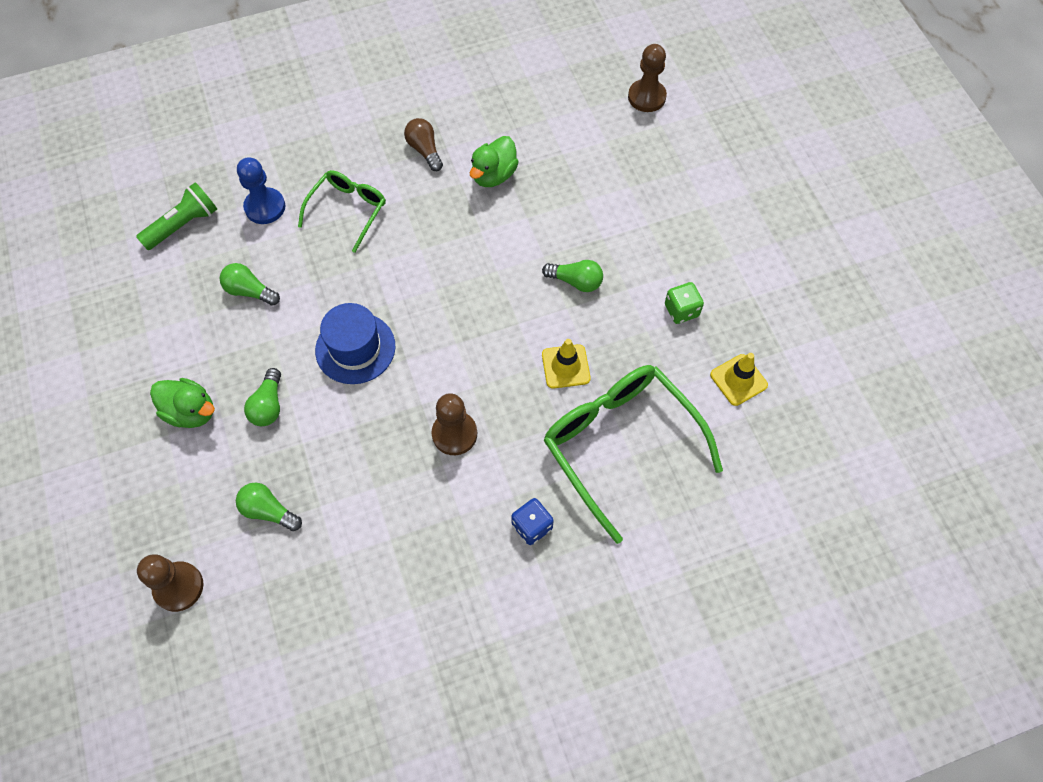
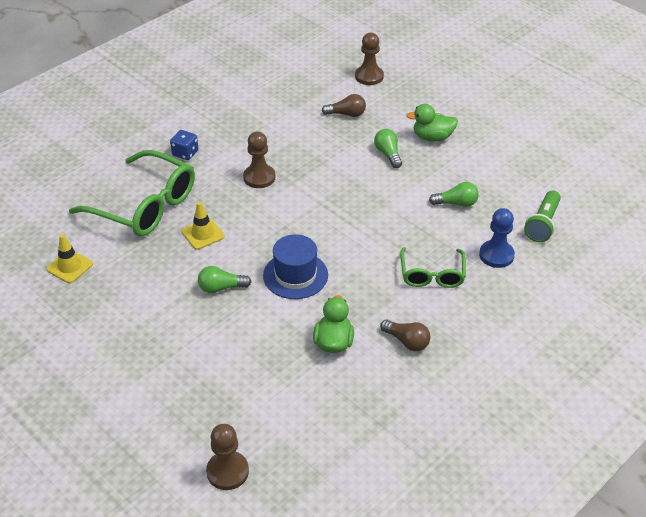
camera: 155 degrees right, 20 degrees down
(268, 511) = (346, 114): green light bulb -> brown light bulb
(355, 348) = (357, 197): blue hat -> blue hat (295, 275)
(681, 310) = (128, 296): green dice -> none

